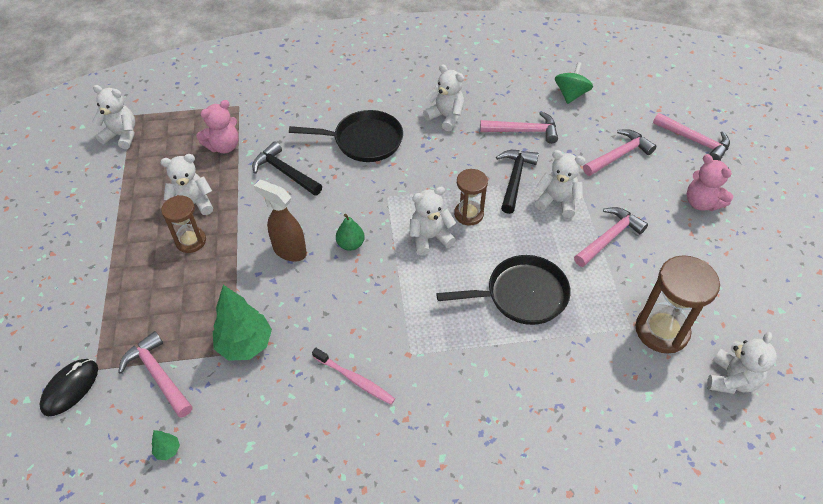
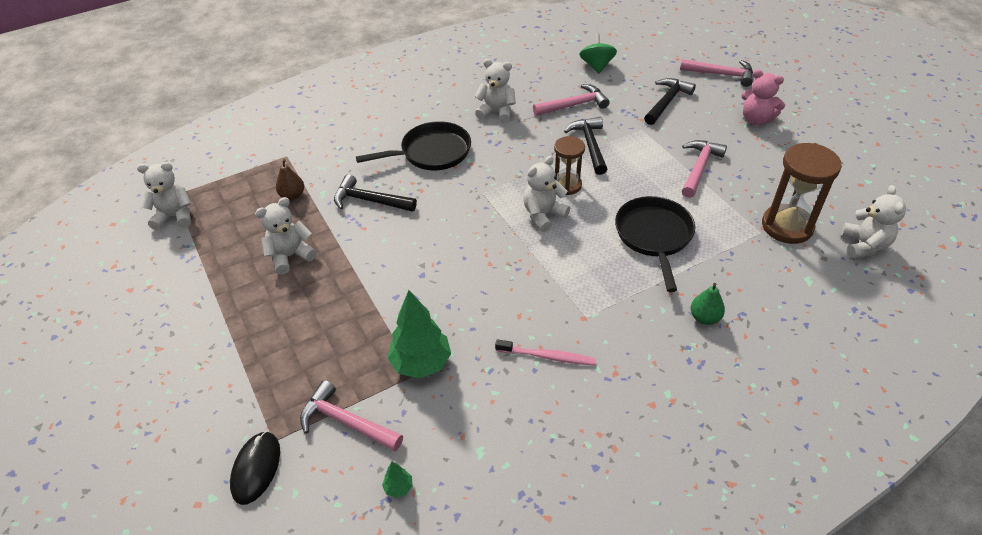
camera: 20 degrees left, 5 degrees down
(191, 241) = (308, 289): brown hourglass -> none
(224, 146) = (292, 195): pink teddy bear -> brown pear
(289, 251) = (415, 267): brown spray bottle -> none
(350, 244) = (472, 243): green pear -> green pear (704, 318)
(521, 295) = (654, 236): black pan -> black pan turned 60 degrees counterclockwise
(557, 201) = (638, 152): white teddy bear -> none
(619, 155) = (667, 102): pink hammer -> black hammer

